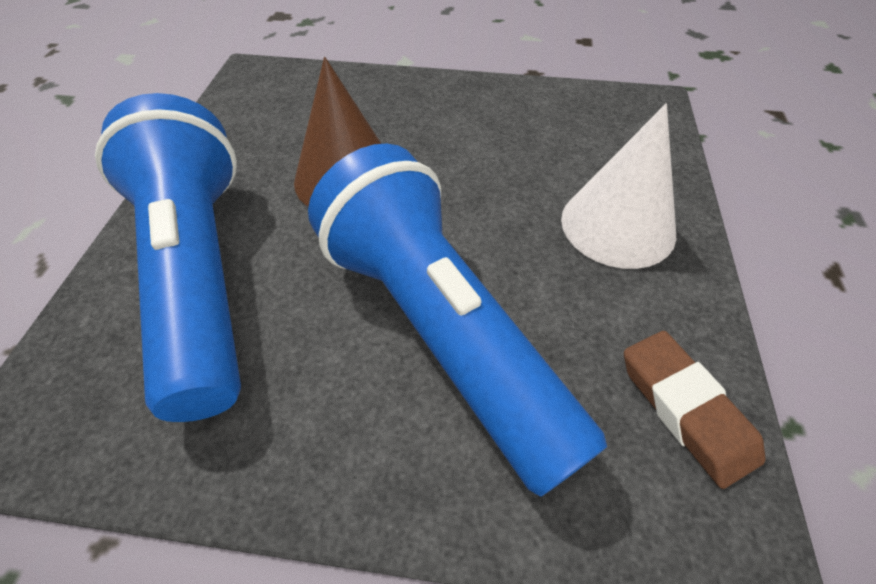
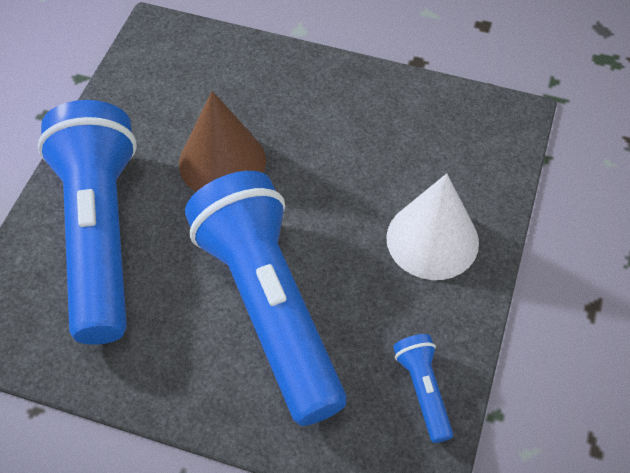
camera: 10 degrees right, 5 degrees up
(685, 409) = (423, 390): brown eraser -> blue flashlight

